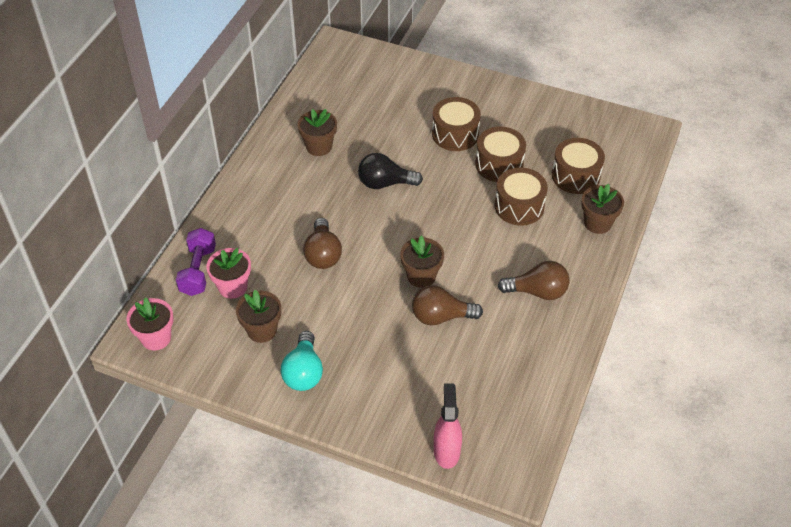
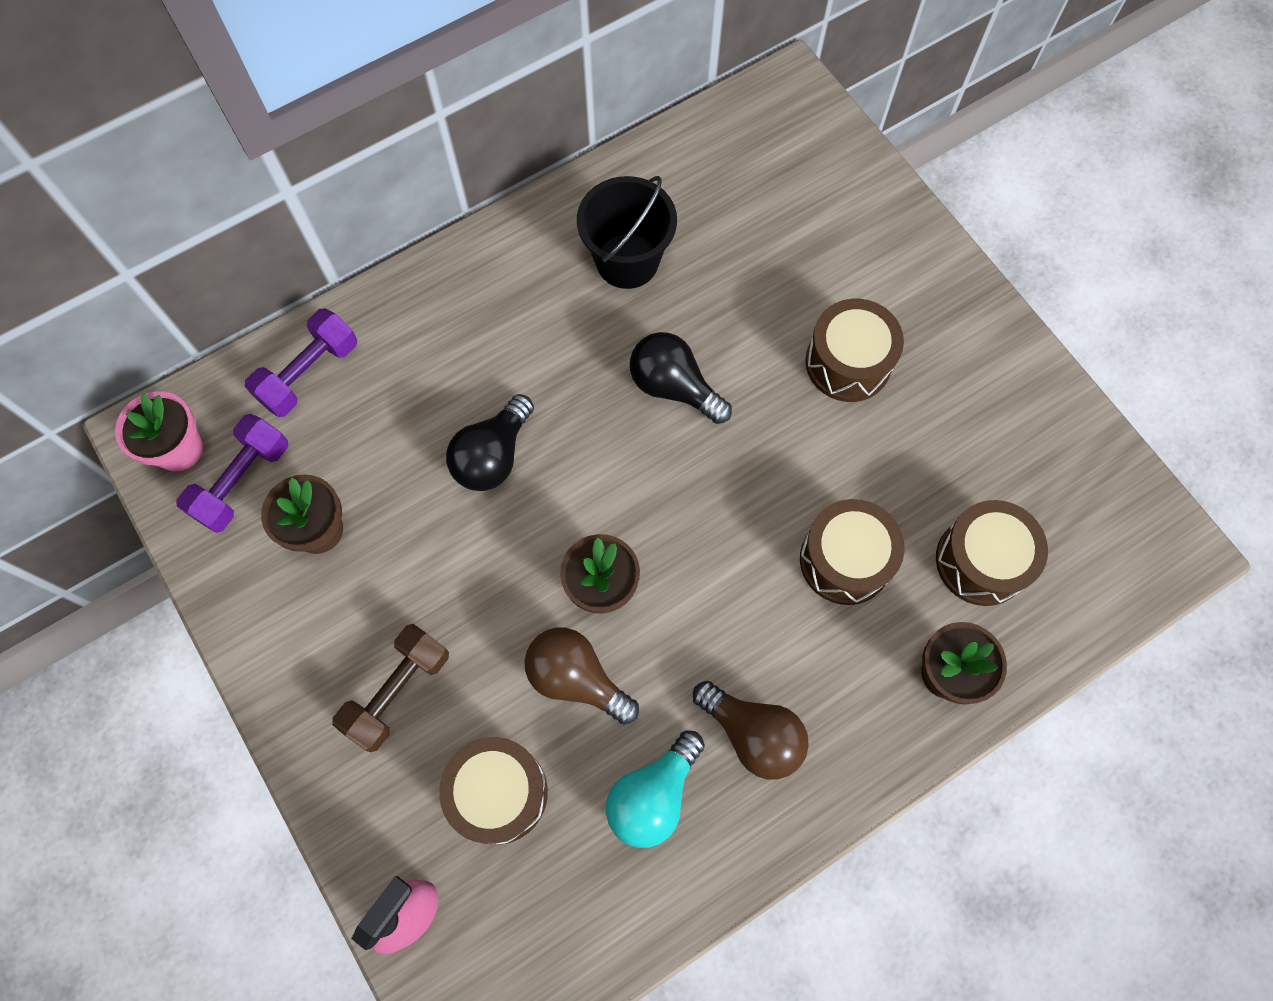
camera: 35 degrees right, 20 degrees up
(203, 332) = (242, 481): none -> purple dumbbell
(232, 287) = (333, 431): pink flower pot -> none
(304, 372) = (321, 639): turquoise light bulb -> turquoise light bulb (653, 795)
(319, 146) = (627, 261): brown flower pot -> black bucket
(323, 254) = (493, 456): brown light bulb -> black light bulb
(361, 370) = (397, 691): none -> brown dumbbell
(499, 164) = (874, 462): brown drum -> brown drum (498, 793)

